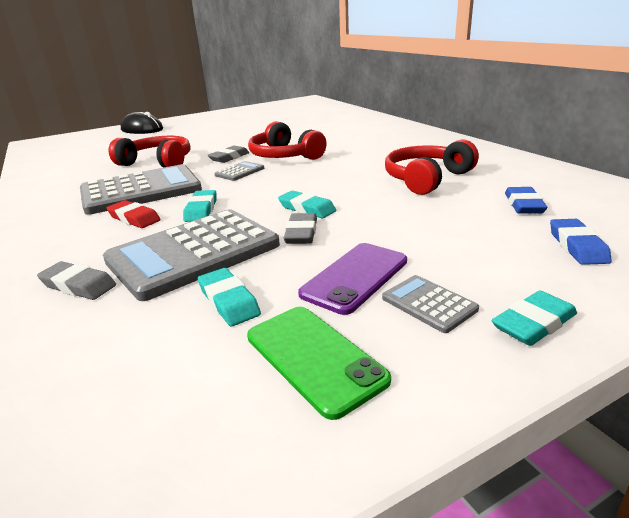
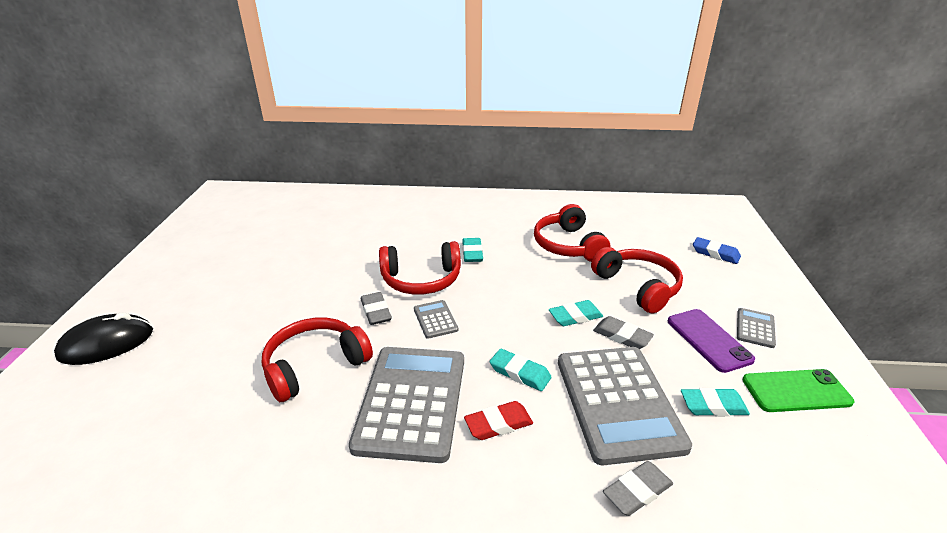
camera: 60 degrees left, 5 degrees up
(405, 221) = (637, 287): none -> red headphones
(428, 304) = (755, 328): grey calculator -> grey calculator turned 120 degrees clockwise
(523, 205) = (648, 238): blue eraser -> none
(533, 323) = (788, 307): turquoise eraser -> turquoise eraser (472, 253)

